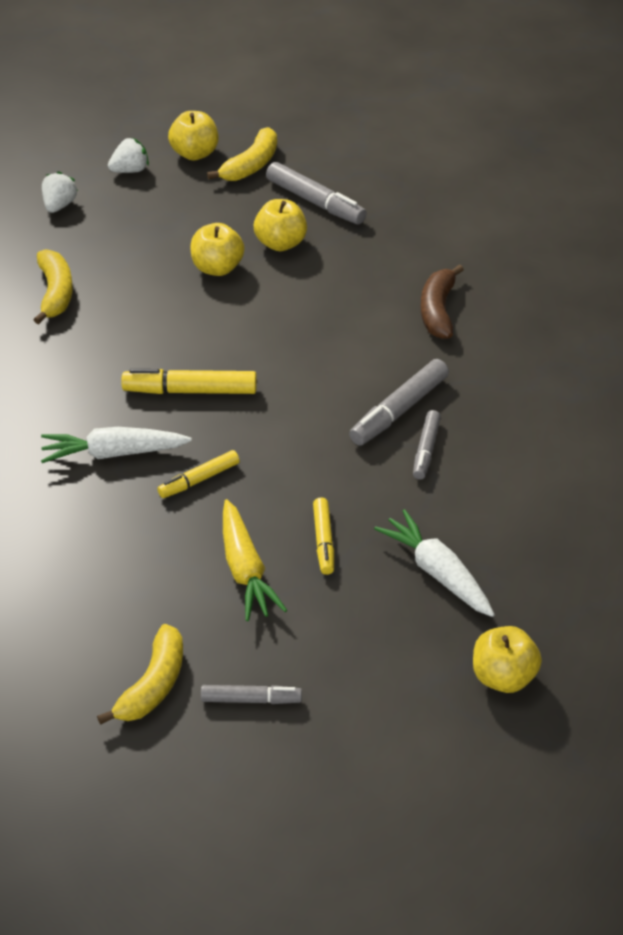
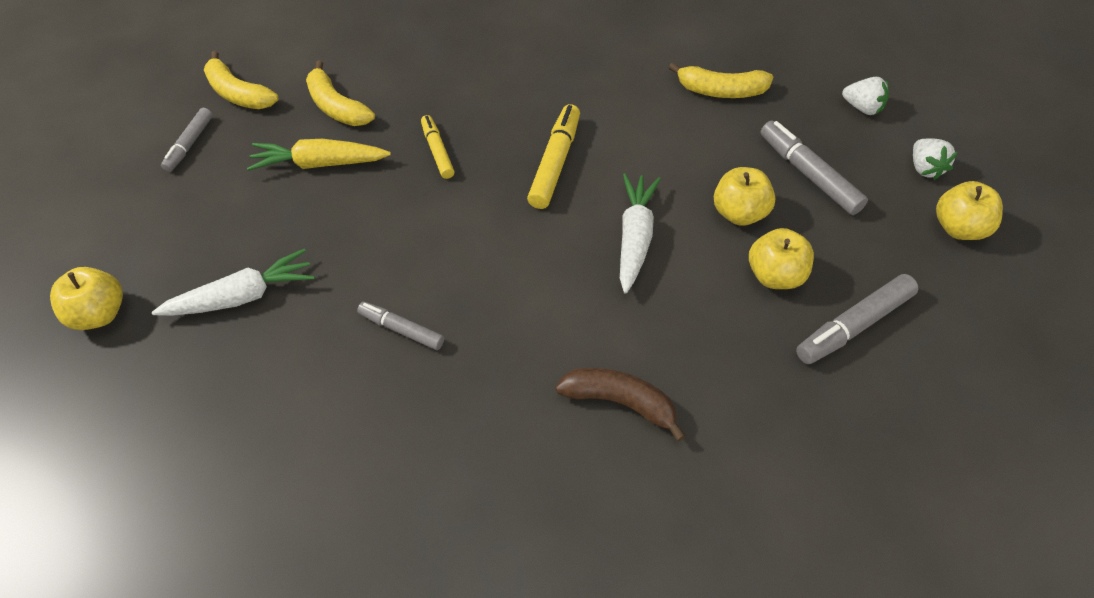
camera: 105 degrees right, 10 degrees up
(114, 453) = (493, 103): white carrot -> white carrot (634, 238)
(251, 165) = (933, 276): yellow banana -> yellow banana (336, 107)
(323, 541) = (324, 221): yellow marker -> none
(399, 411) = (467, 320): grey marker -> grey marker (808, 174)

